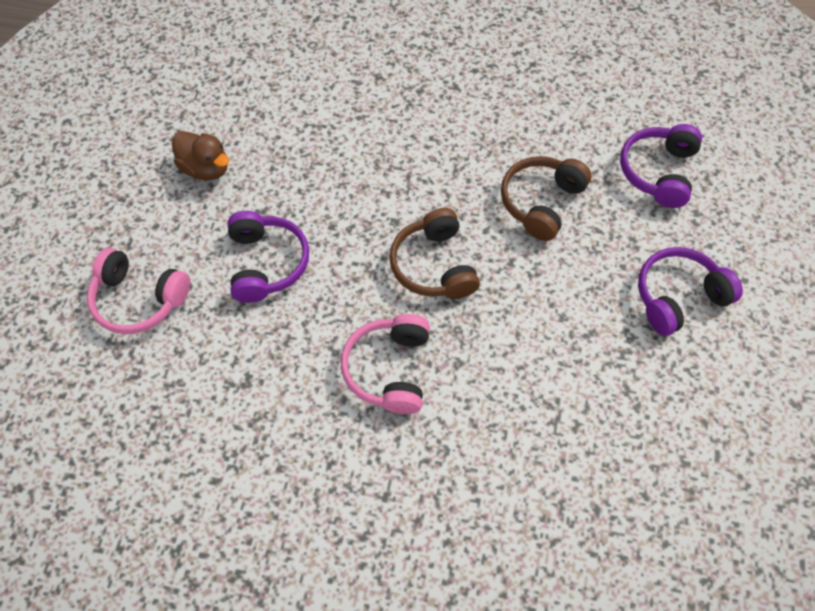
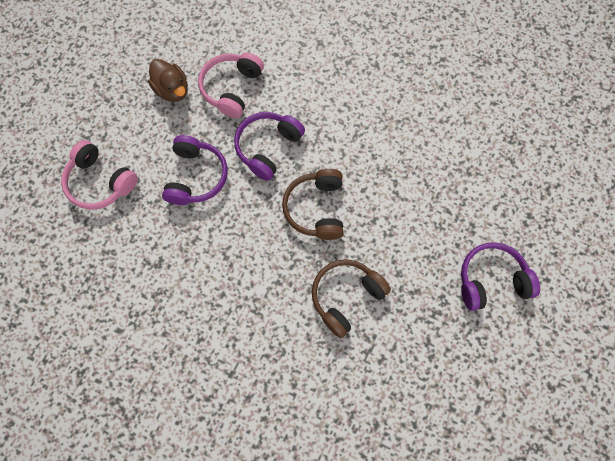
camera: 15 degrees right, 10 degrees up
(389, 369) = (260, 281): pink headphones -> pink headphones (231, 88)
(541, 202) = (412, 178): brown headphones -> brown headphones (346, 297)
(658, 172) = (511, 174): purple headphones -> purple headphones (268, 147)

